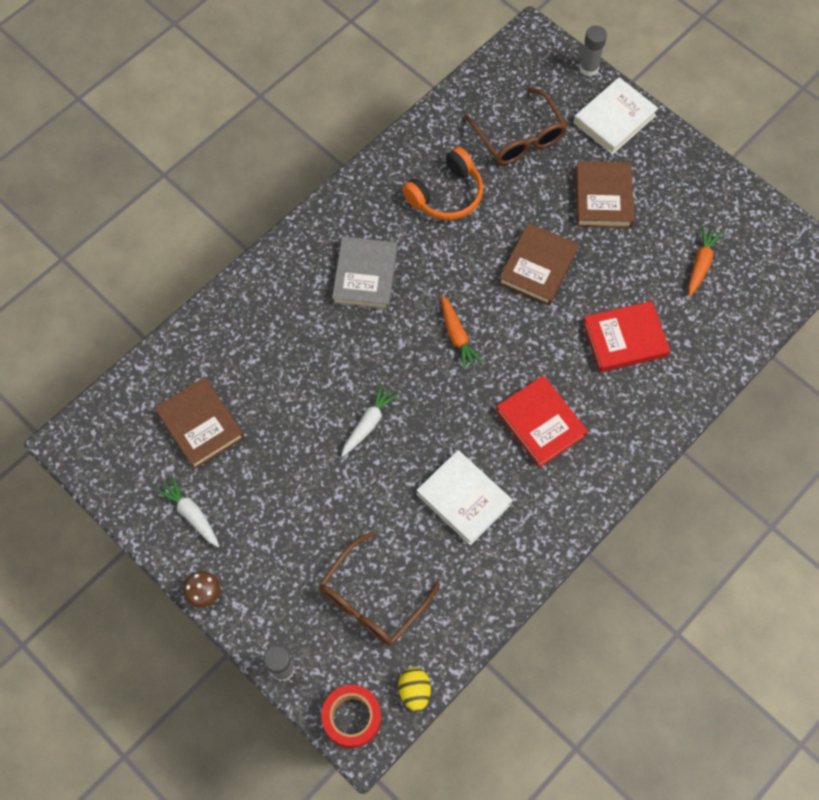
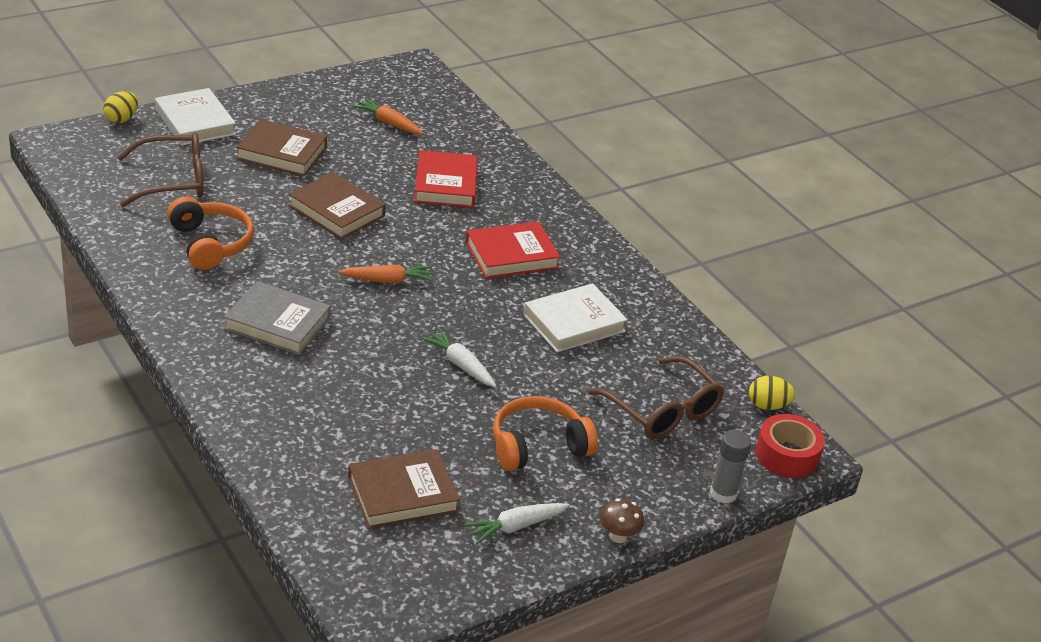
camera: 80 degrees left, 30 degrees down
(289, 508) = (538, 446): none -> orange headphones
(589, 68) = (121, 119): grey glue stick -> yellow egg

